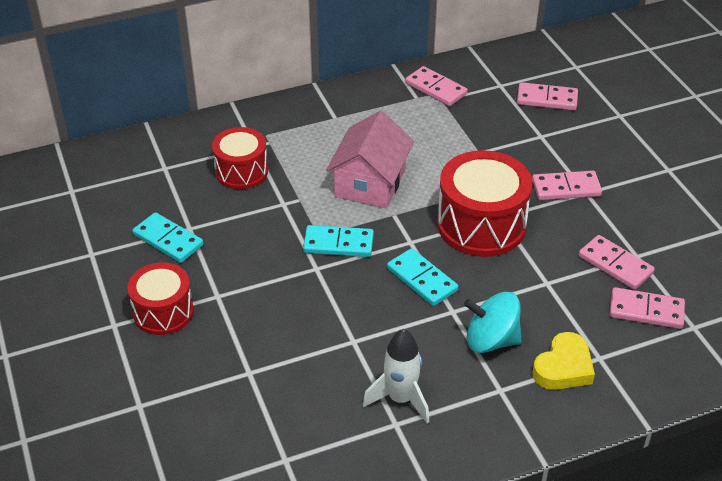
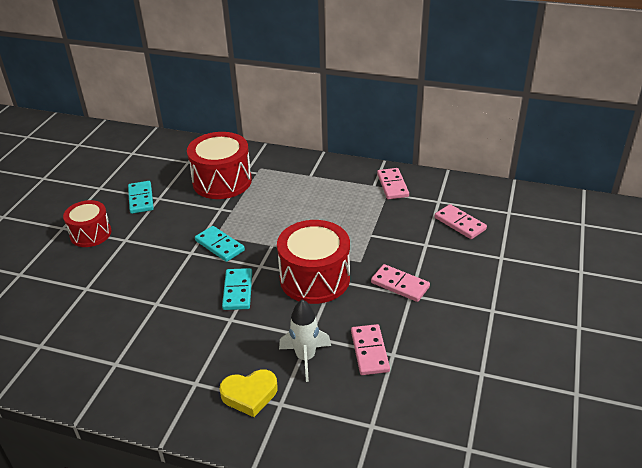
camera: 40 degrees right, 5 degrees down
(241, 171) = (222, 181): red drum -> red drum, size x1.60
(370, 183) = (281, 221): pink house -> none
(400, 399) = (136, 351): white rocket -> white rocket (305, 358)
(491, 340) = (229, 350): turquoise spinning top -> none
(646, 311) = (351, 394): pink domino -> none

